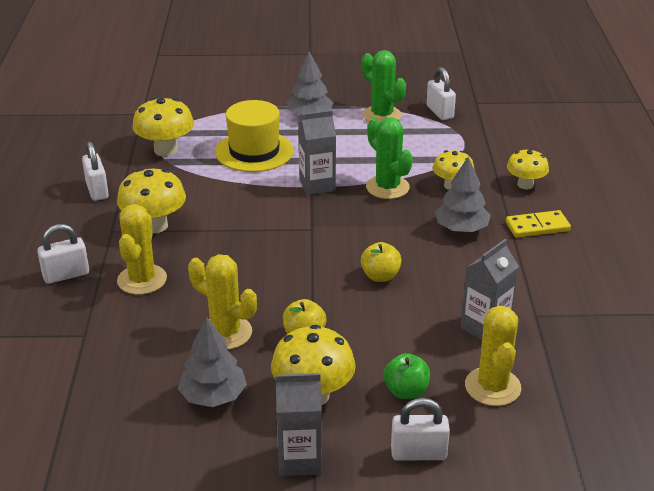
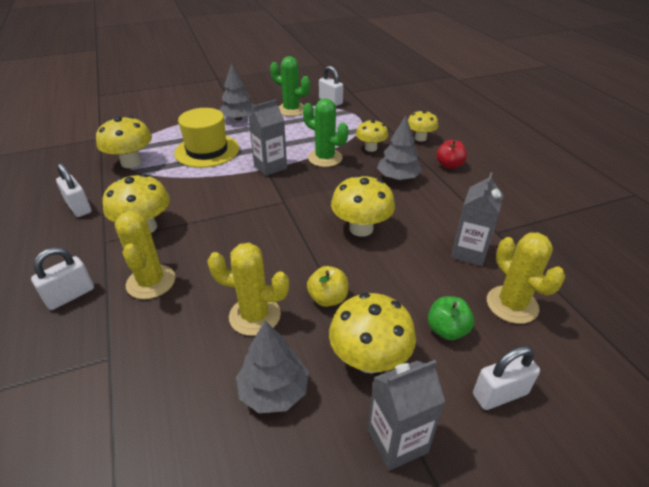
camera: 20 degrees left, 5 degrees up
(380, 276) = (361, 228): yellow apple -> yellow mushroom
(537, 227) = (449, 165): yellow domino -> red apple

